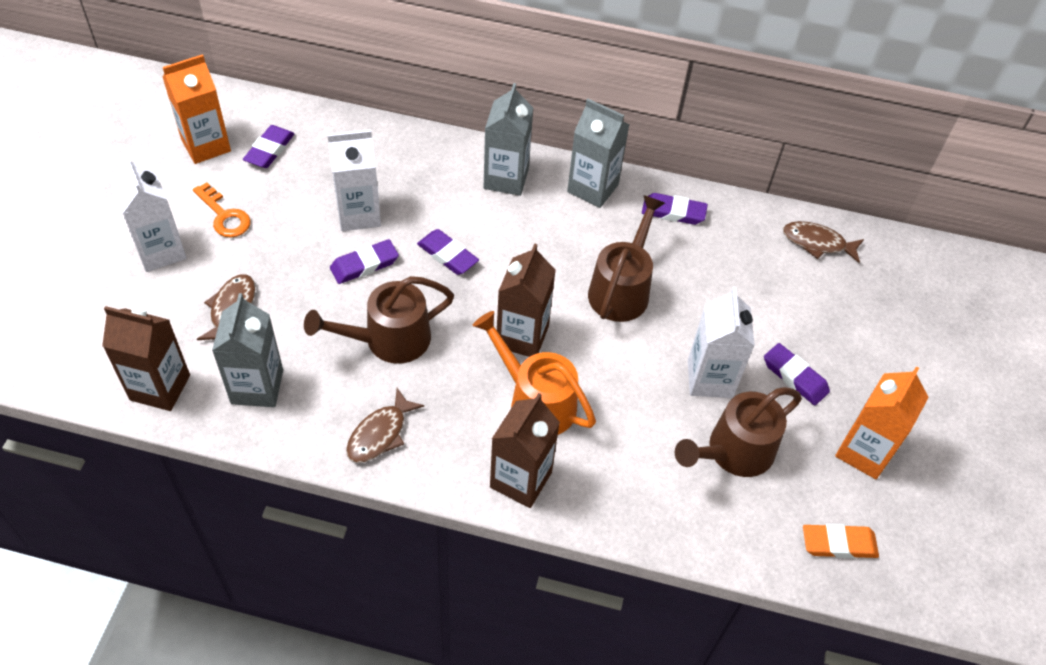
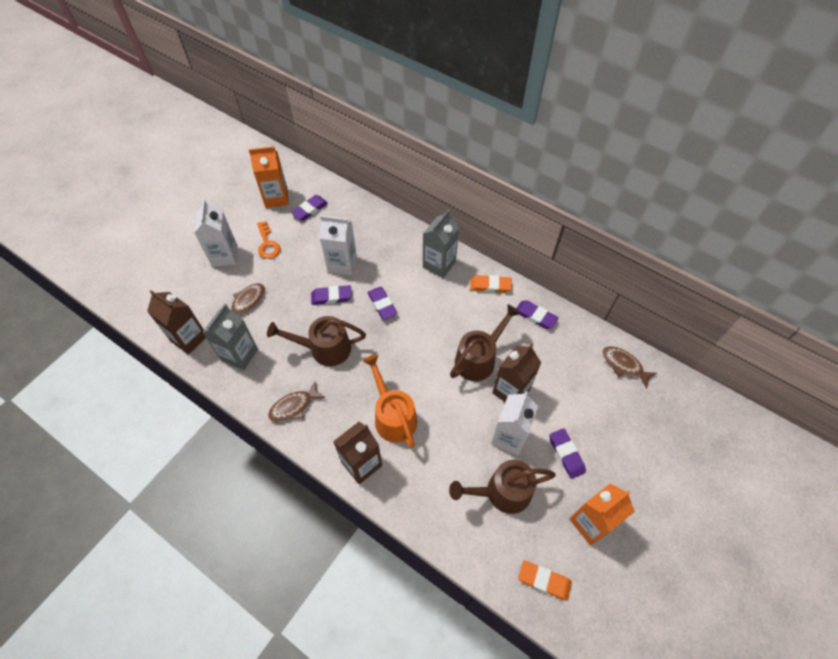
camera: 25 degrees right, 5 degrees up
(522, 336) = (403, 371): brown carton -> brown carton (511, 391)
(592, 188) = (490, 285): grey carton -> orange eraser

